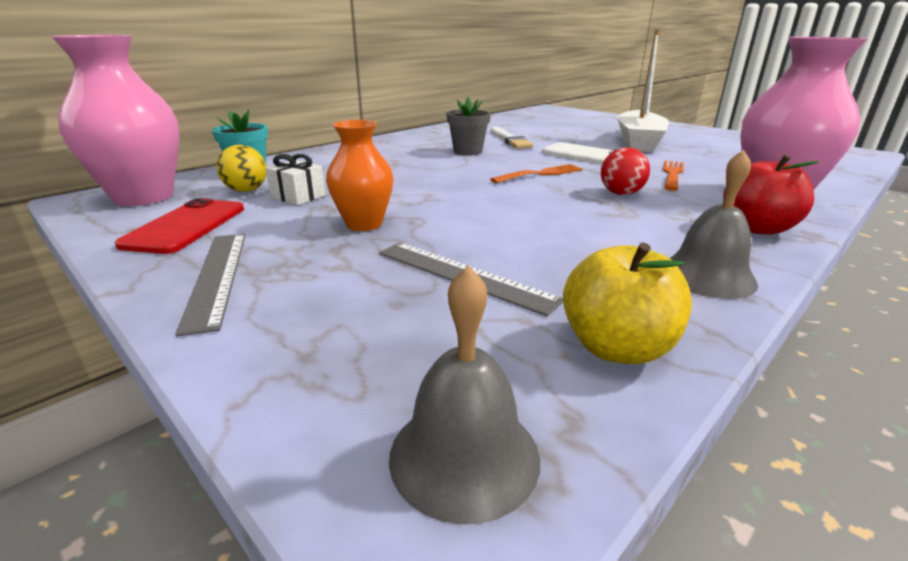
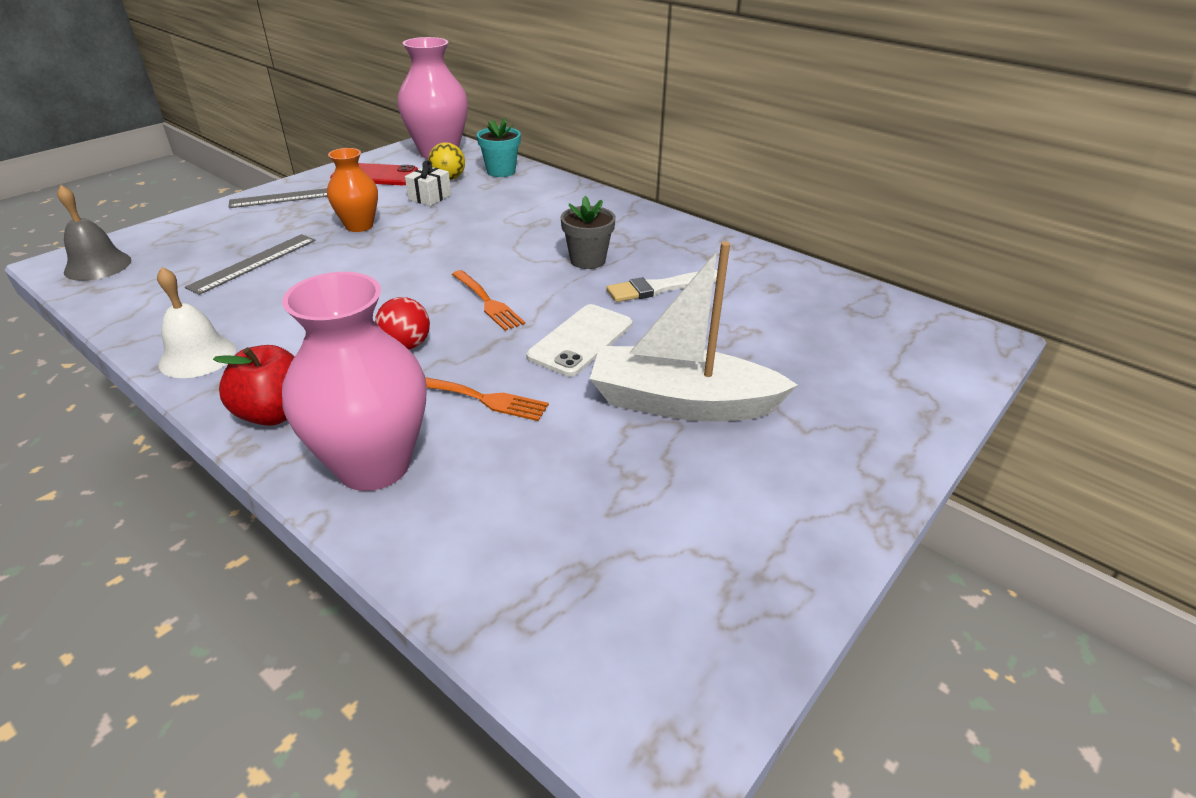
camera: 85 degrees right, 10 degrees up
(616, 347) = (139, 306): yellow apple -> none
(707, 276) = (197, 356): grey bell -> white bell

